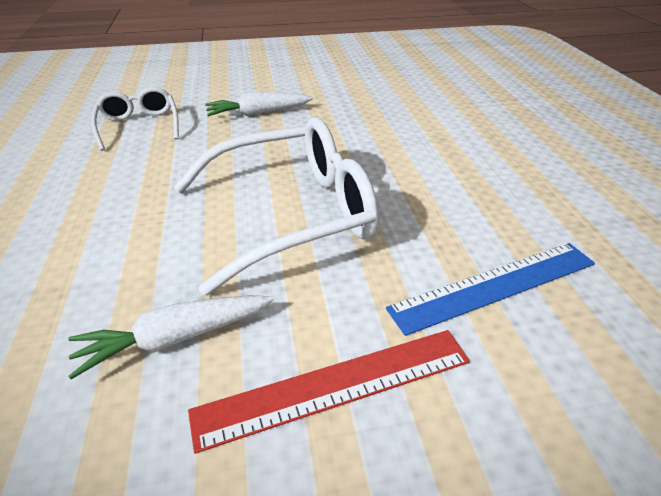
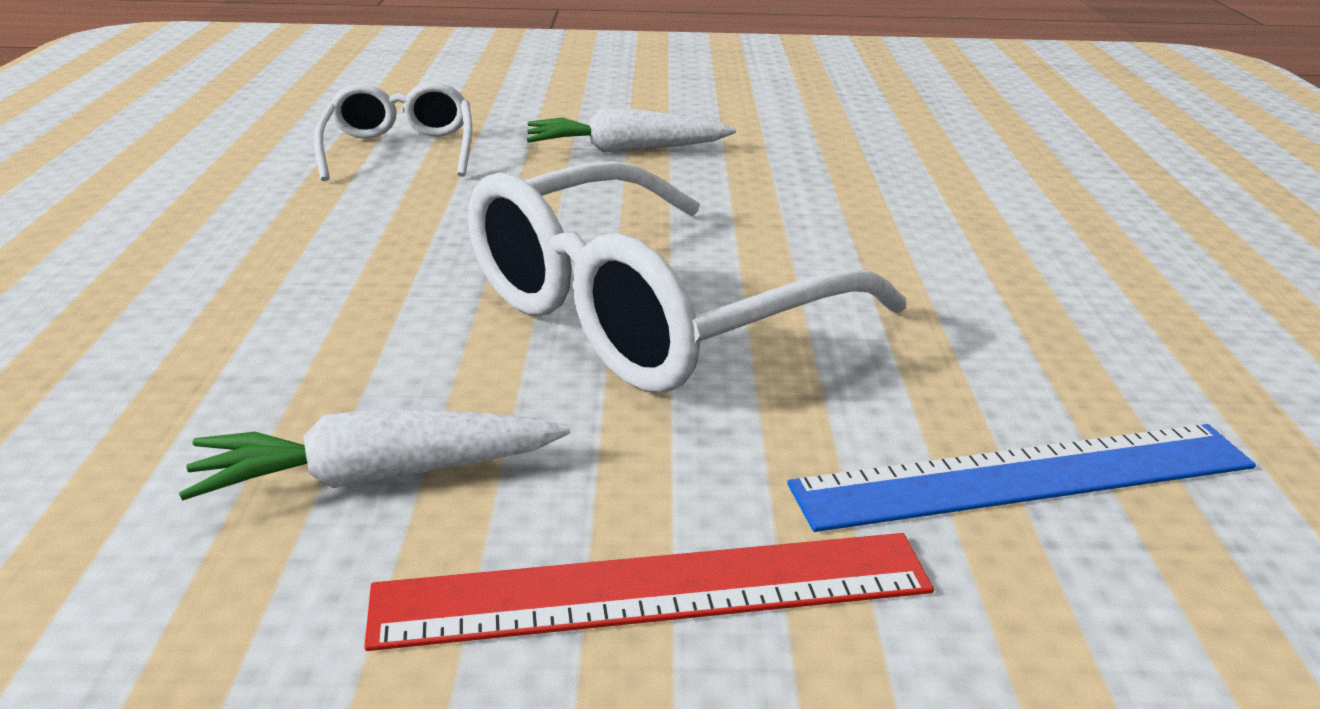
camera: 10 degrees right, 10 degrees down
(293, 214) = (648, 314): white glasses -> white glasses turned 150 degrees clockwise

